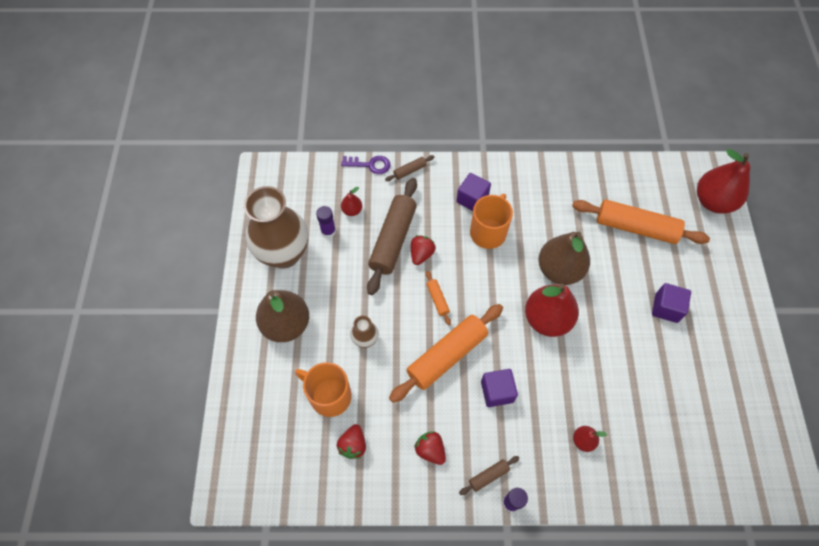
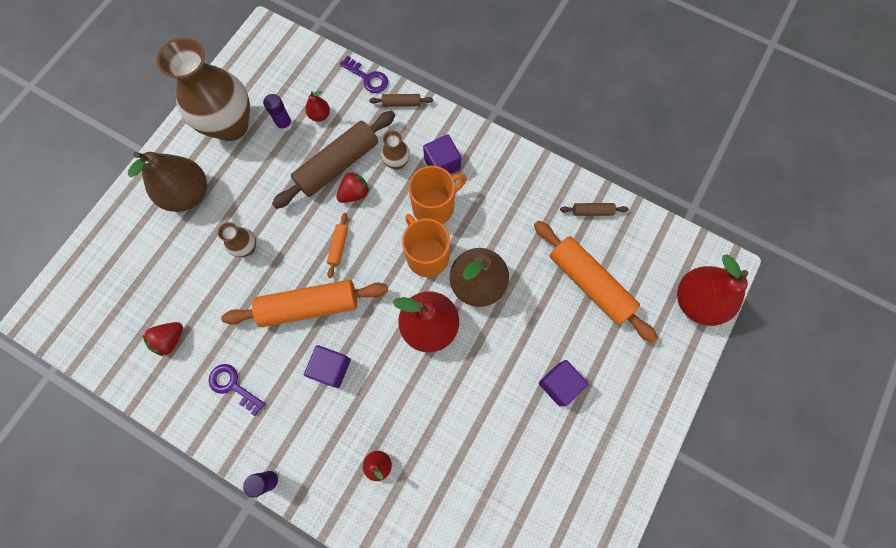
camera: 30 degrees right, 10 degrees up
(329, 396) = (180, 282): orange mug -> orange mug (427, 255)
(430, 450) = (233, 386): red strawberry -> purple key
(437, 215) = (397, 162): none -> brown vase
(488, 476) = (267, 442): brown rolling pin -> brown rolling pin (592, 211)

